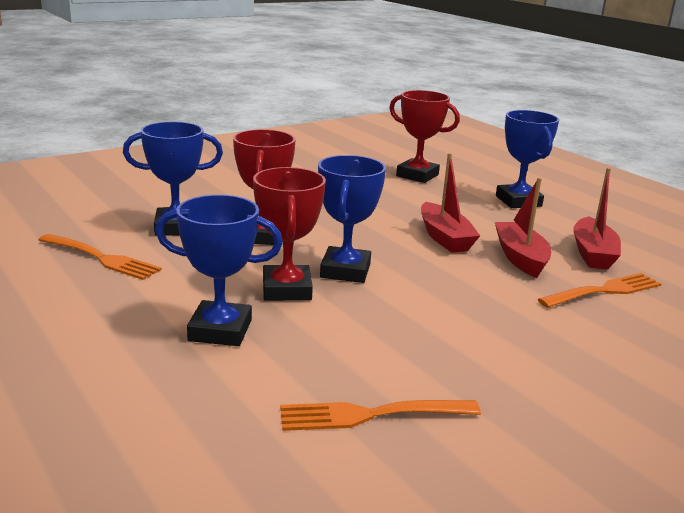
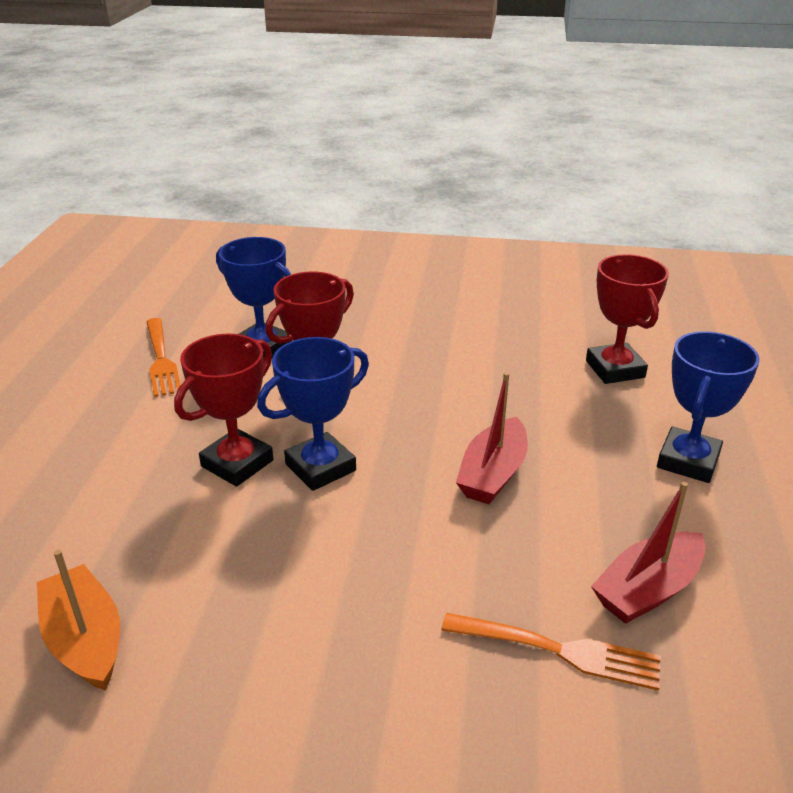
camera: 45 degrees right, 10 degrees up
(220, 330) = (124, 480): blue trophy -> none
(372, 414) = (85, 639): orange fork -> orange boat
(520, 258) = (536, 545): red boat -> none

